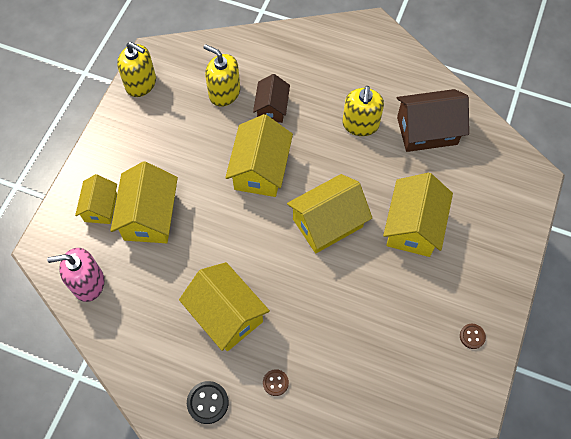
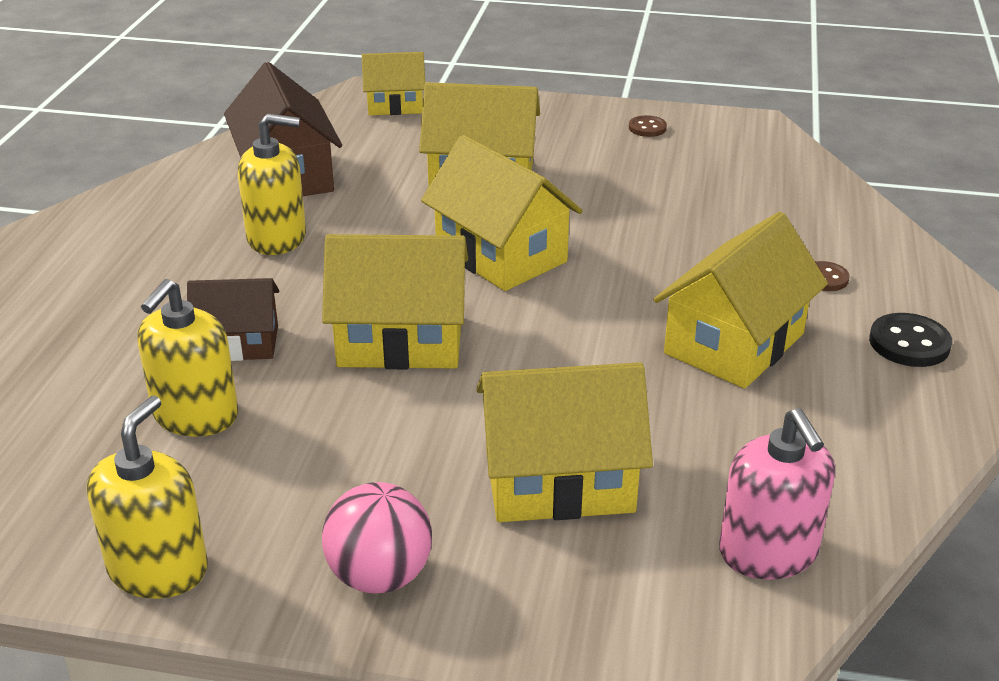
camera: 100 degrees left, 30 degrees down
(100, 207) = (561, 572): yellow house -> yellow house (395, 105)
(117, 149) = (380, 576): none -> pink ball

